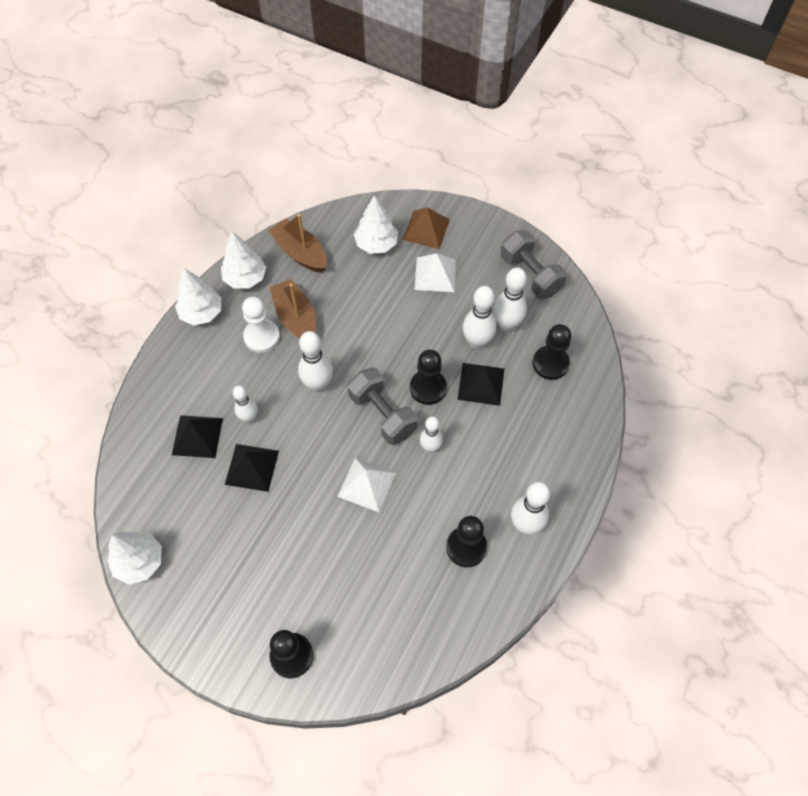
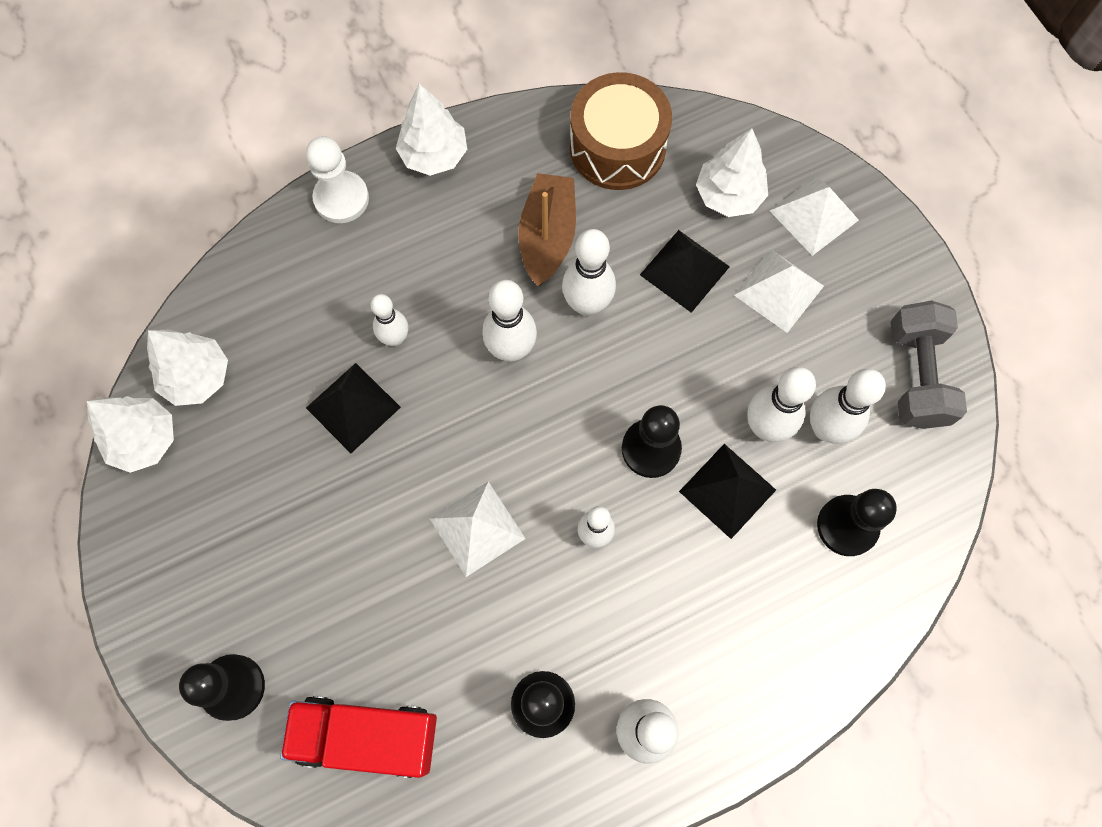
camera: 35 degrees right, 10 degrees up
(197, 436) = (316, 321): black pyramid -> black pyramid (684, 270)
(245, 278) = (521, 139): white tree -> white tree (197, 377)
(262, 337) = (486, 236): white pawn -> white pawn (341, 198)
(300, 253) = (617, 147): brown boat -> brown drum
(342, 338) = (587, 304): none -> white bowling pin
(382, 414) = (565, 446): grey dumbbell -> none
(385, 628) = (367, 736): none -> red truck
(426, 229) = (814, 215): brown pyramid -> white pyramid

